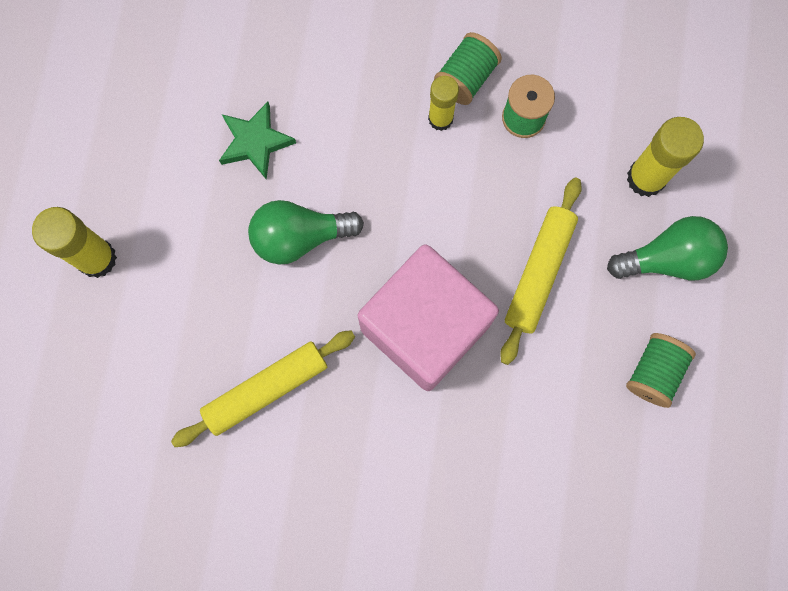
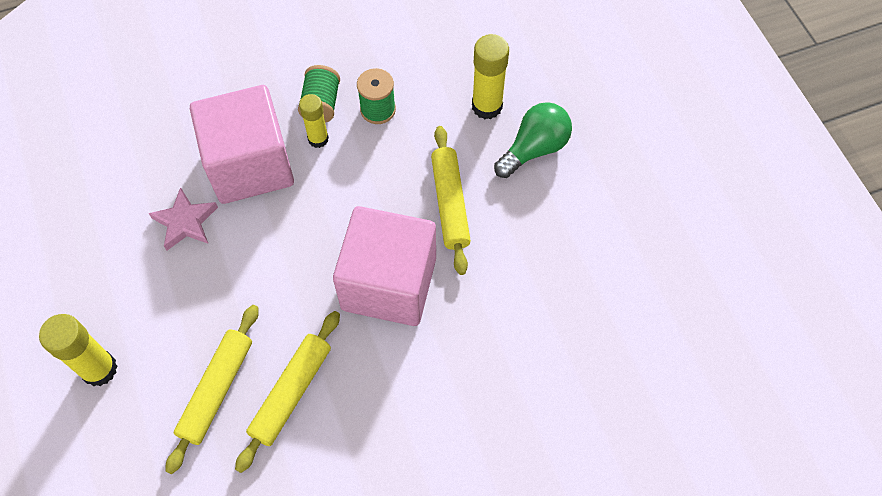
camera: 30 degrees left, 15 degrees down
(196, 345) = (216, 390): none -> yellow rolling pin
(255, 142) = (185, 222): green star -> pink star
(299, 237) = (257, 270): green light bulb -> none
(353, 111) = (250, 165): none -> pink cube
(654, 372) = (571, 227): green spool -> none

